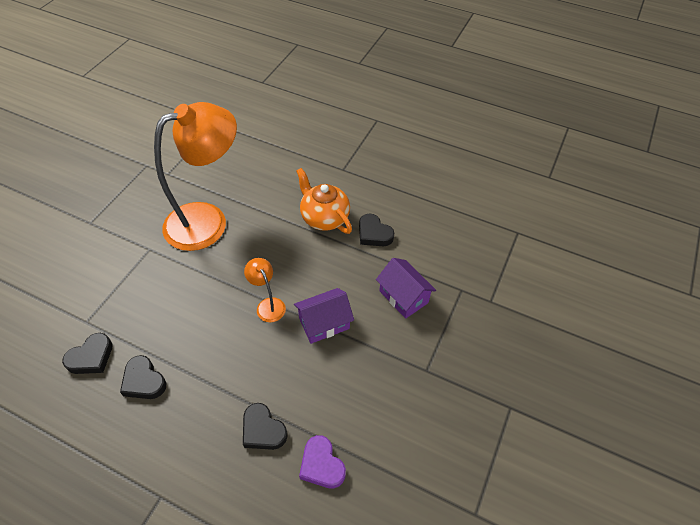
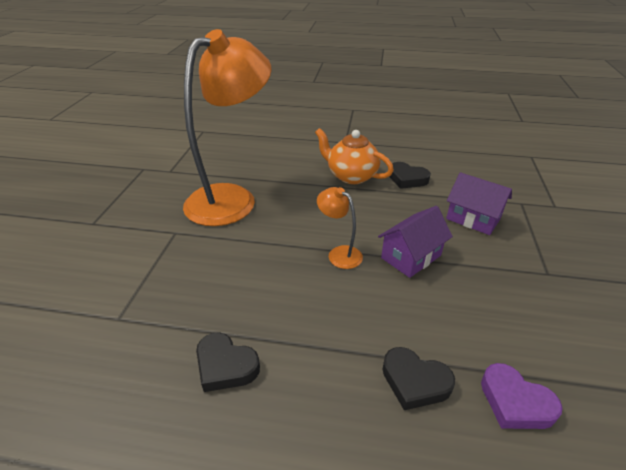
camera: 15 degrees left, 15 degrees down
(91, 357) = (139, 356): black heart -> none

